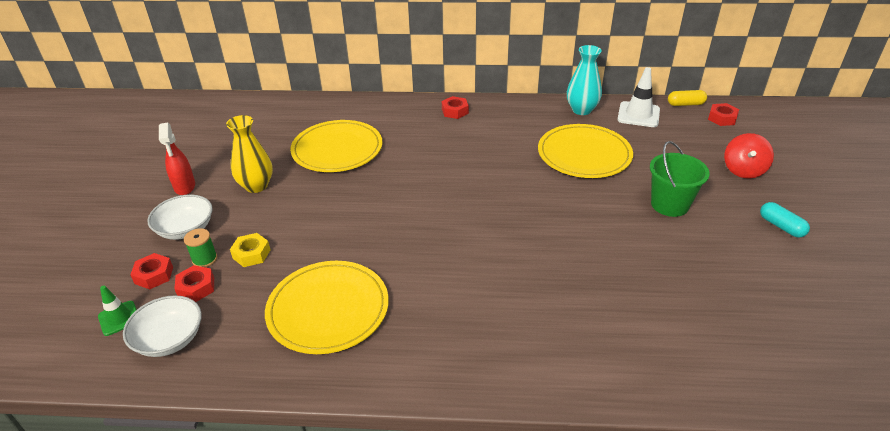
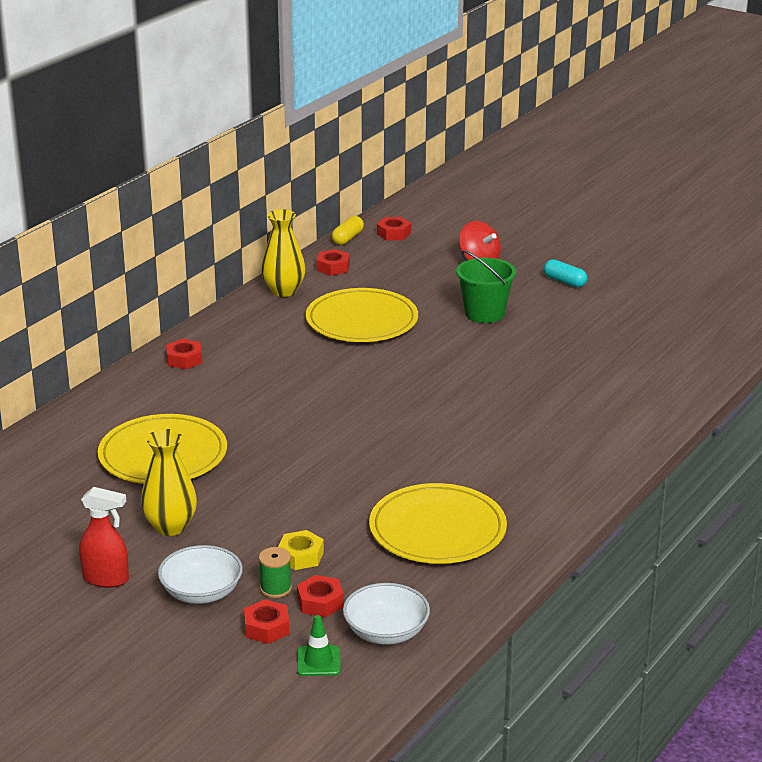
camera: 60 degrees left, 10 degrees down
(581, 110) = (284, 291): turquoise vase -> yellow vase
(638, 115) = (333, 267): white traffic cone -> red nut
(781, 226) = (564, 281): turquoise capsule -> turquoise capsule turned 45 degrees clockwise

